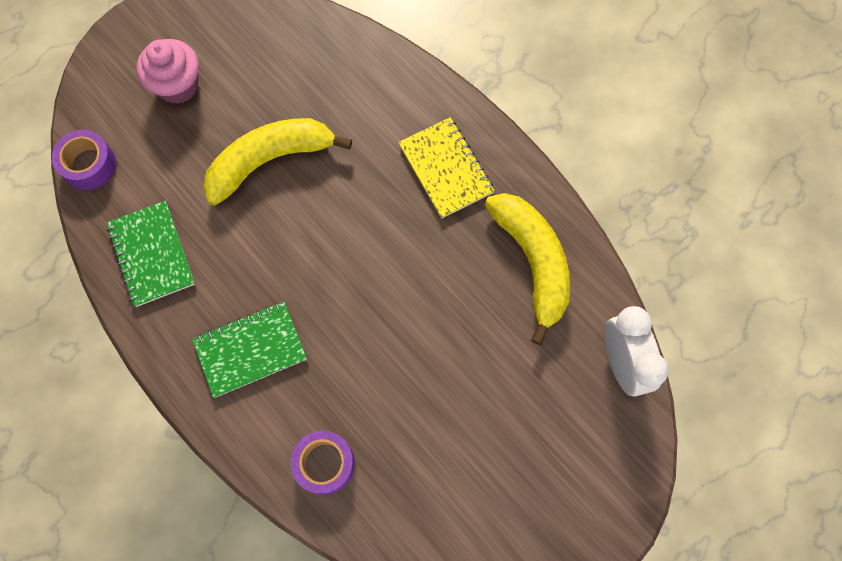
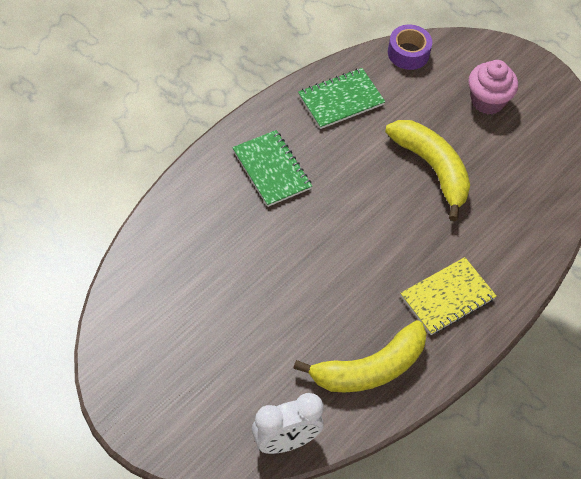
camera: 80 degrees right, 15 degrees down
(324, 463) = (186, 225): purple tape -> none

